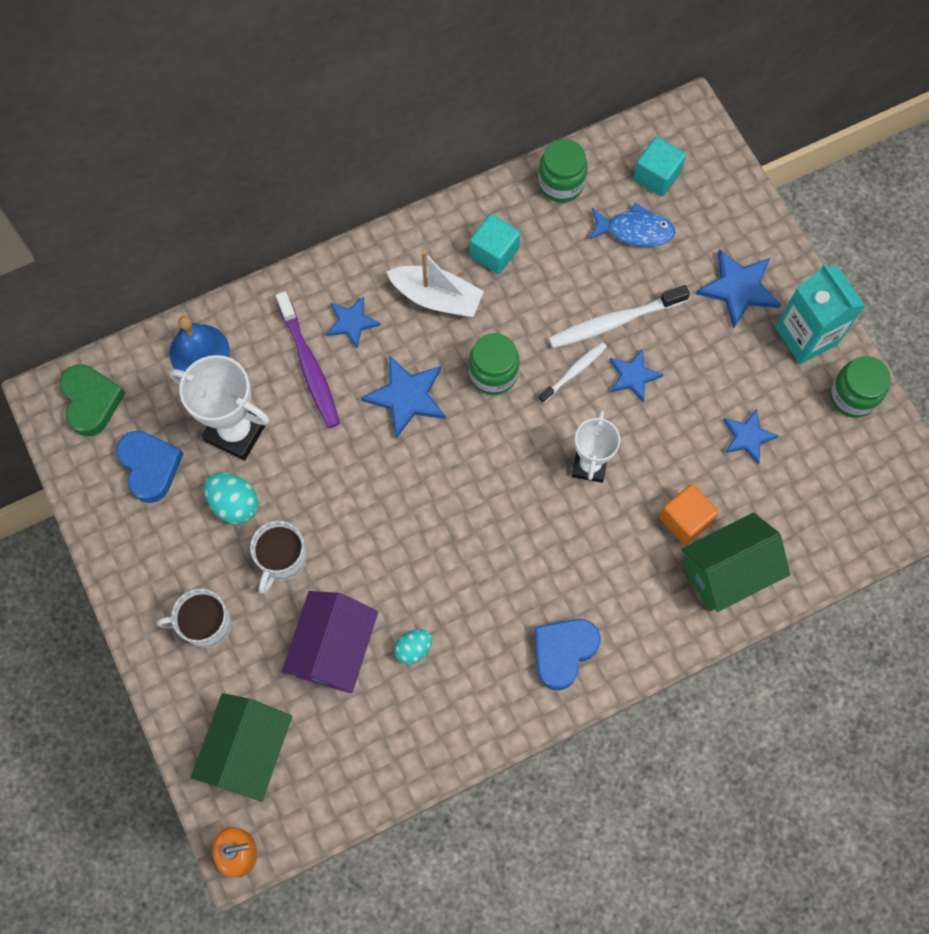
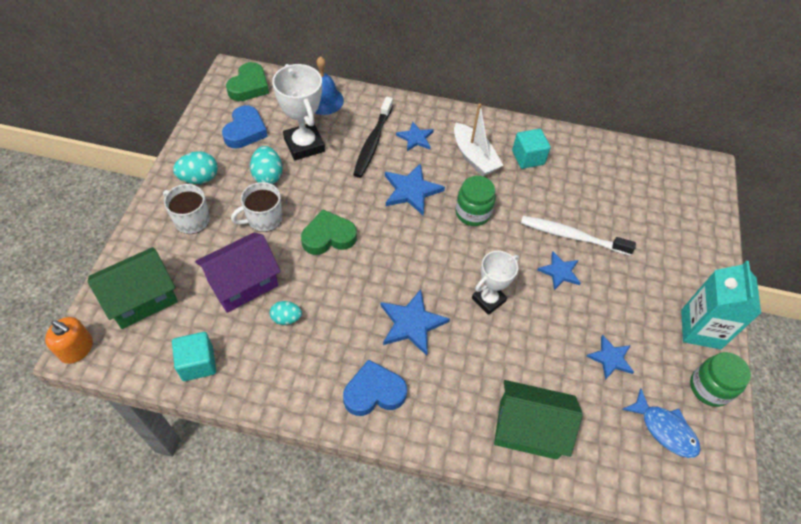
camera: 35 degrees right, 15 degrees down
(161, 569) = (199, 178): none -> turquoise egg
(309, 366) = (373, 142): purple toothbrush -> black toothbrush
(370, 524) = (328, 237): none -> green heart
(561, 183) = (598, 151): green jar -> none
(574, 372) = (523, 244): white toothbrush -> none
(635, 230) = (625, 200): blue fish -> blue fish (664, 429)
(656, 176) = (663, 183): turquoise cube -> turquoise cube (198, 363)
(685, 519) = (525, 375): orange cube -> none
(738, 289) = (672, 272): blue star -> blue star (411, 323)

